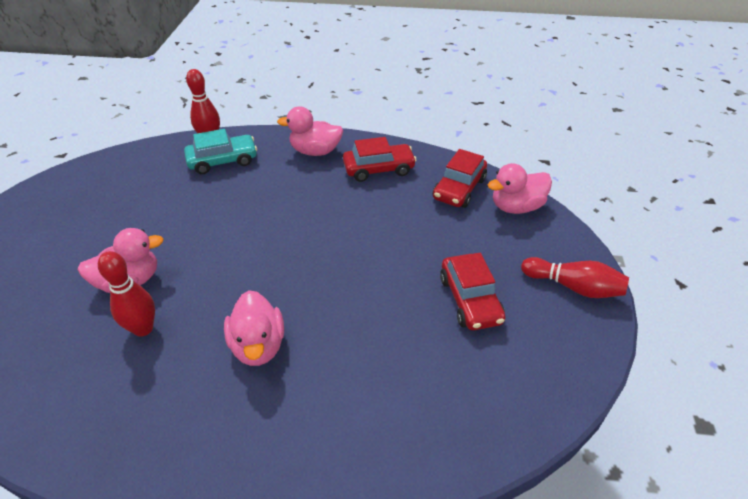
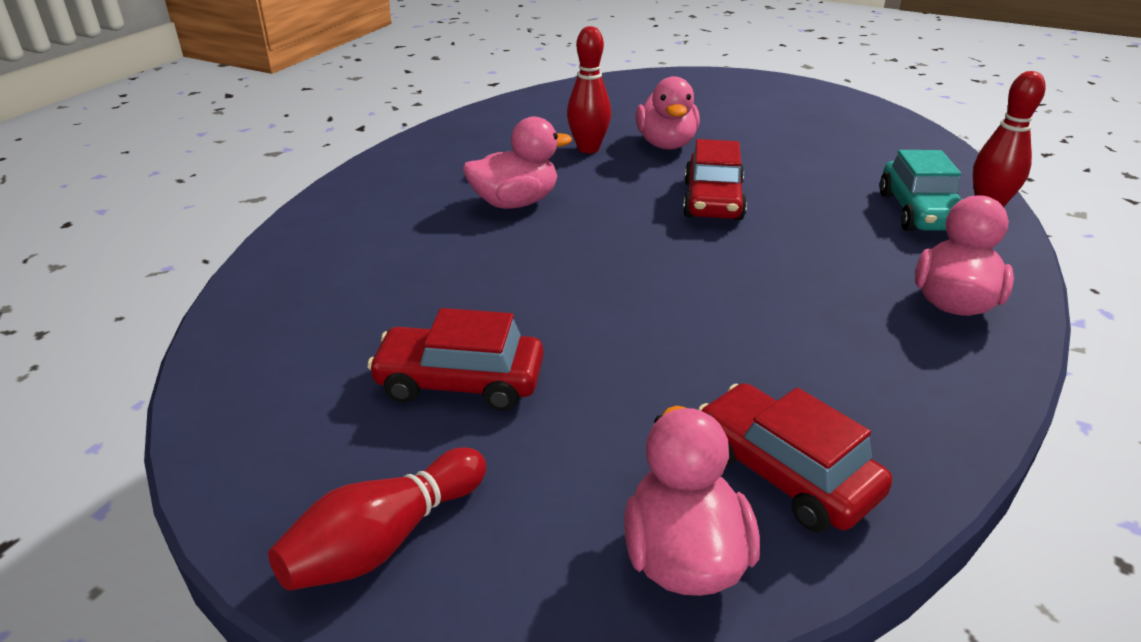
camera: 110 degrees right, 10 degrees down
(258, 345) = (515, 203): pink duck -> pink duck turned 150 degrees clockwise
(379, 169) = (882, 369): red car -> red car (713, 201)

